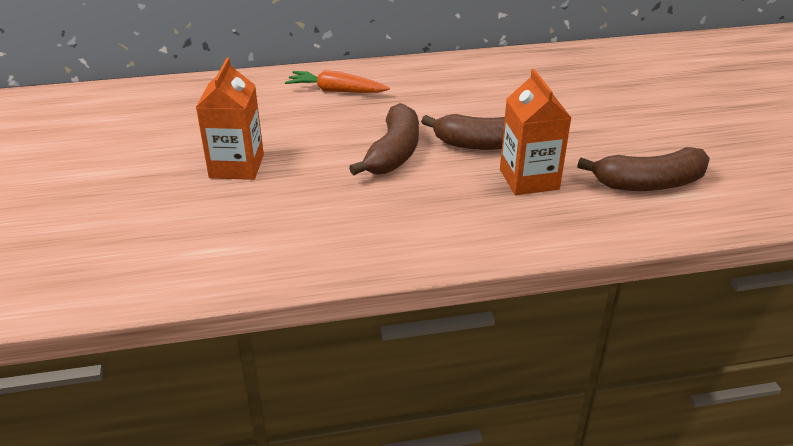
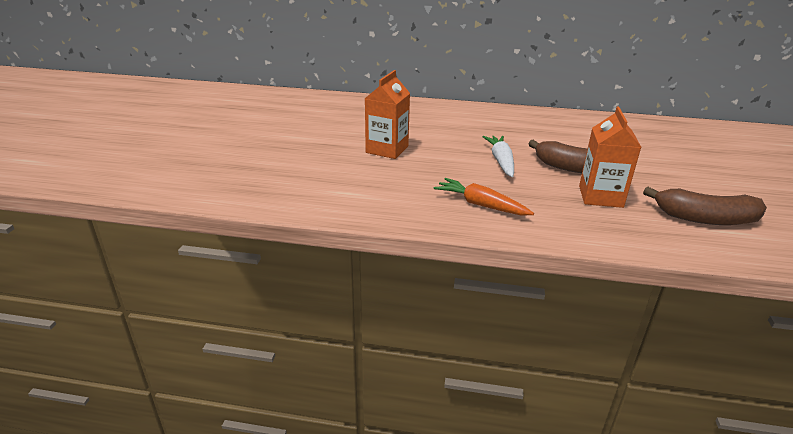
camera: 20 degrees right, 5 degrees down
(336, 91) = (476, 119): orange carrot -> orange carrot (481, 205)
(394, 153) = (501, 161): brown banana -> white carrot

